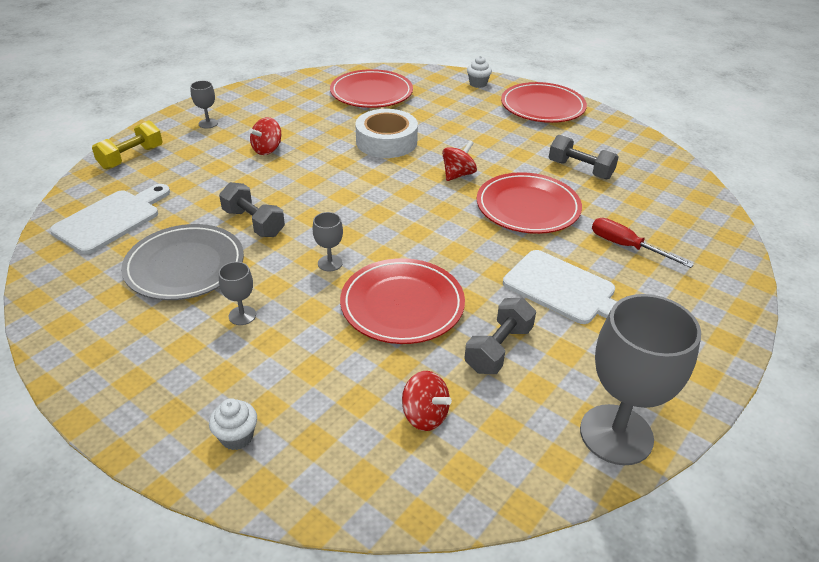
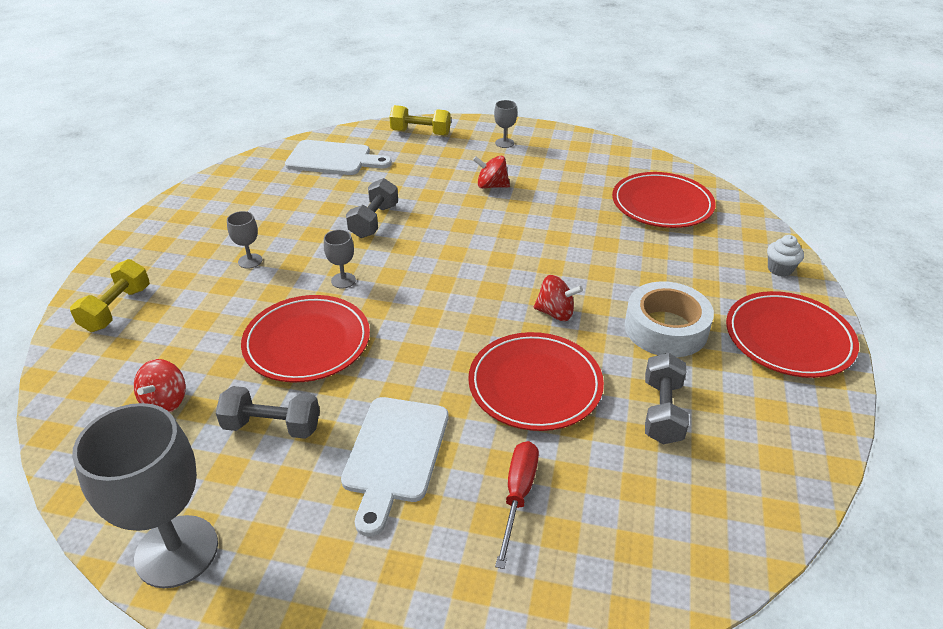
camera: 65 degrees right, 0 degrees up
(185, 266) = (296, 212): grey plate -> none
(237, 437) = (116, 309): white cupcake -> yellow dumbbell
(386, 142) = (573, 245): white tape -> white tape (665, 328)

